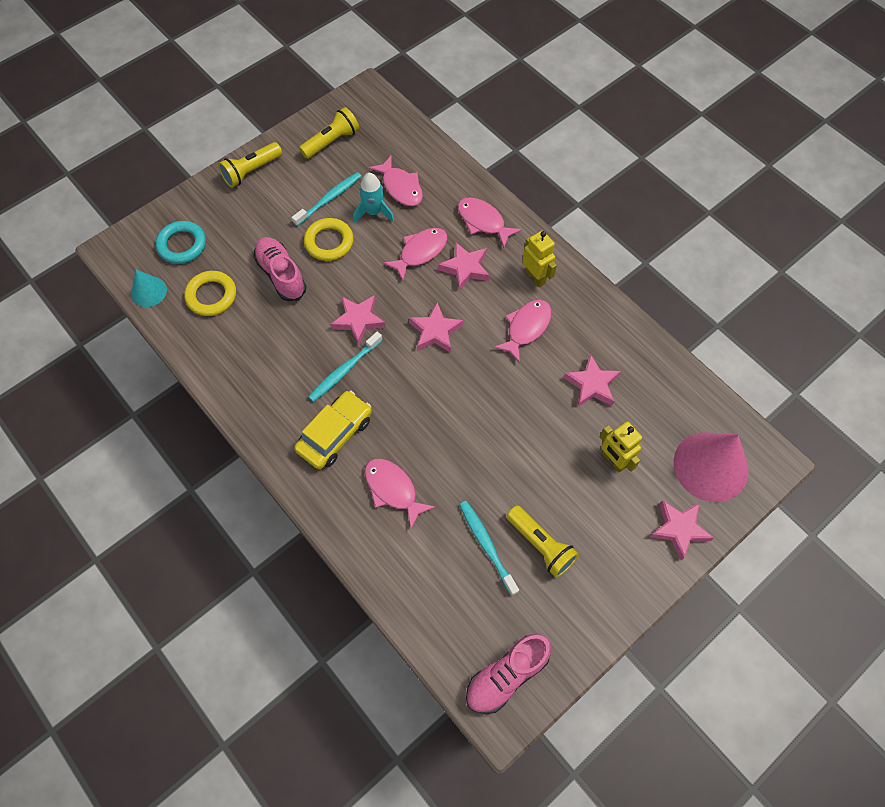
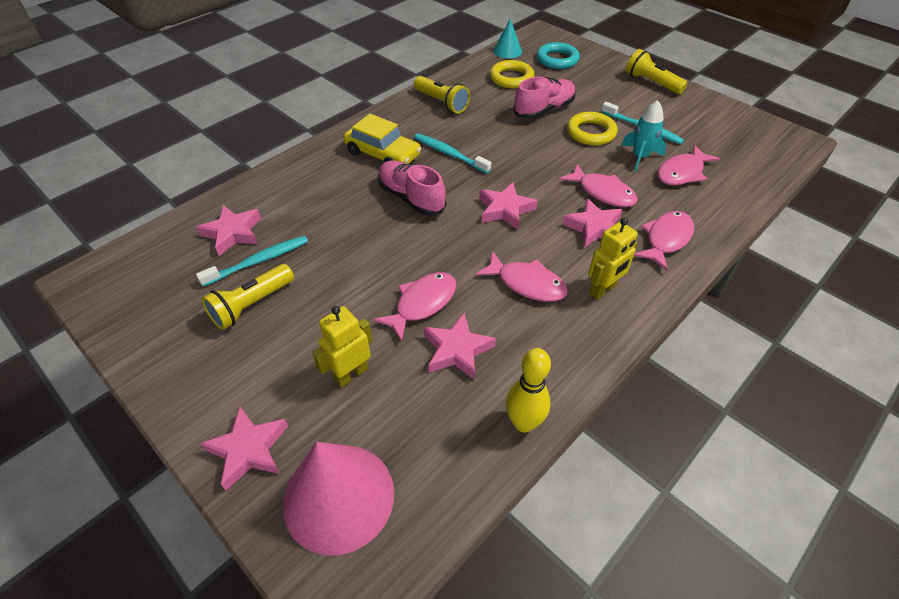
camera: 85 degrees right, 15 degrees down
(332, 141) = (715, 123): yellow flashlight -> yellow flashlight (442, 103)
(358, 320) = (506, 158): pink star -> pink star (233, 233)
(393, 489) = (325, 193): pink fish -> pink fish (422, 304)
(506, 675) = (120, 282): pink shoe -> pink shoe (411, 198)
(653, 349) = (523, 423): none -> yellow bowling pin

